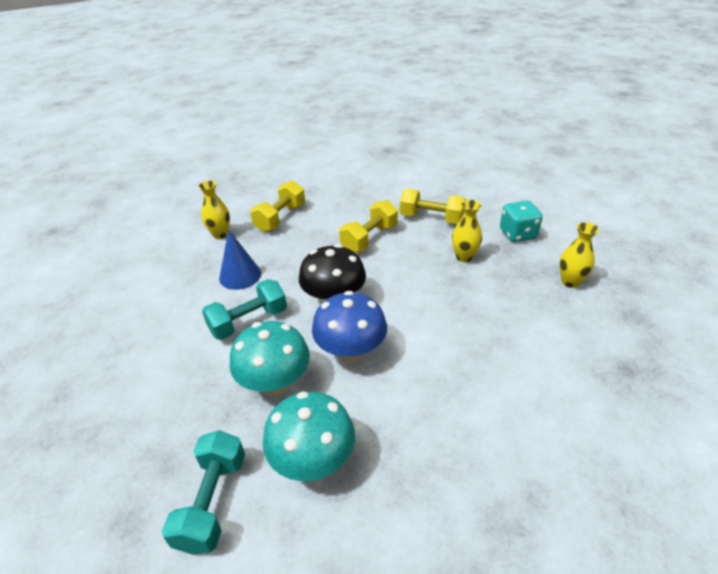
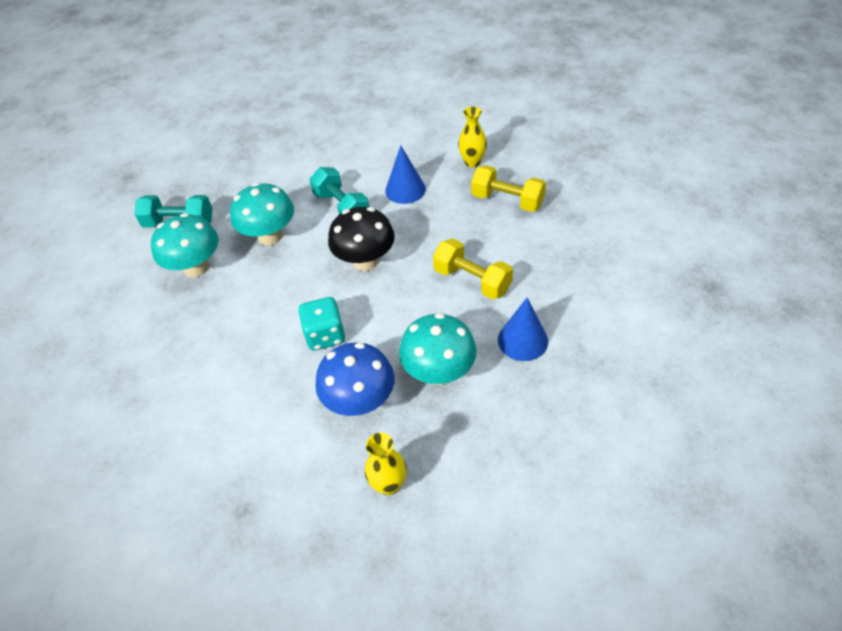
camera: 90 degrees right, 10 degrees up
(351, 352) = (296, 279): blue mushroom -> blue mushroom (360, 401)
(431, 218) = (522, 340): yellow dumbbell -> blue cone
(464, 257) = (439, 372): yellow vase -> turquoise mushroom
(517, 234) = (492, 438): turquoise dice -> turquoise dice (325, 335)

